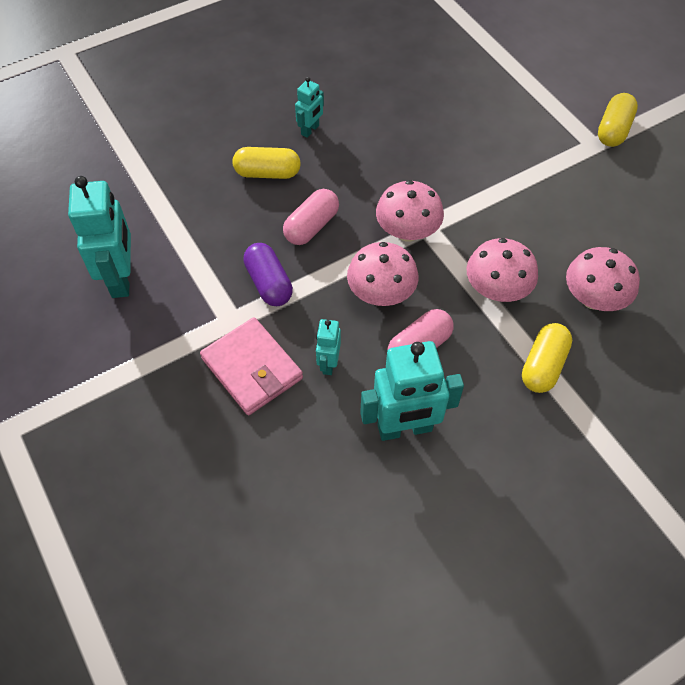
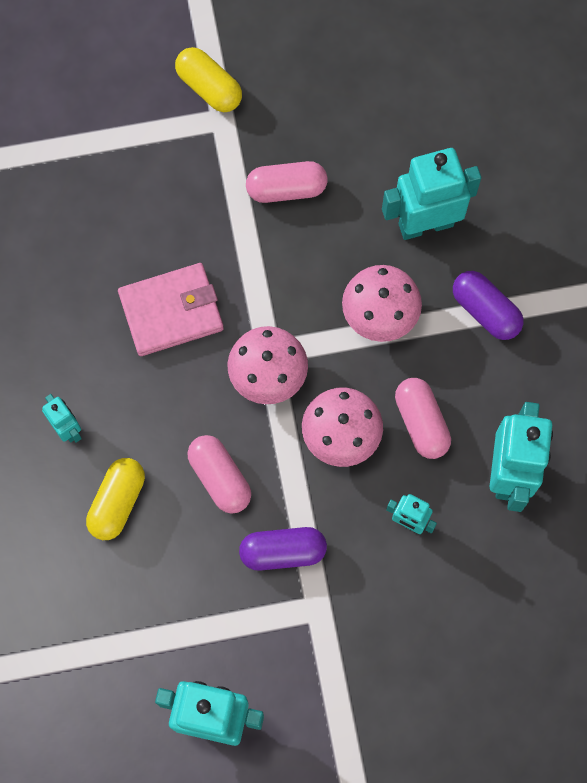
camera: 70 degrees left, 15 degrees up
(252, 368) = (387, 604): pink wallet -> pink wallet (171, 311)
(543, 366) = (485, 311): yellow capsule -> purple capsule
(564, 198) = (286, 189): none -> pink capsule
(593, 298) = (425, 224): pink mushroom -> turquoise robot

